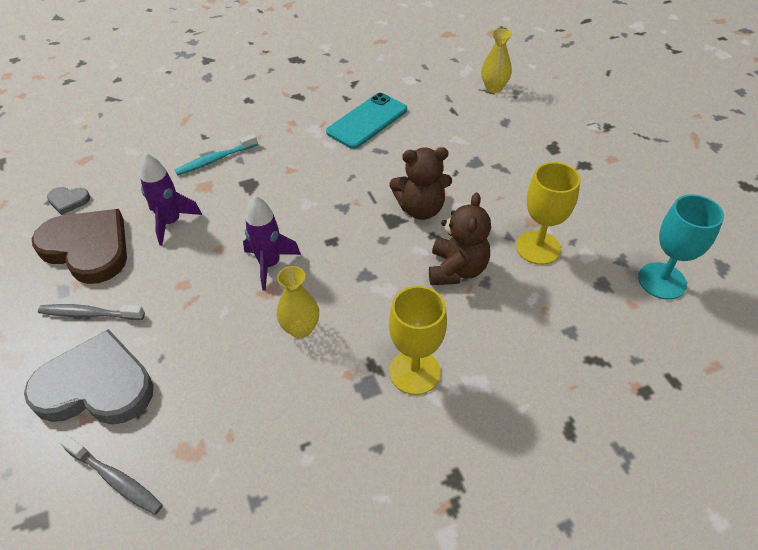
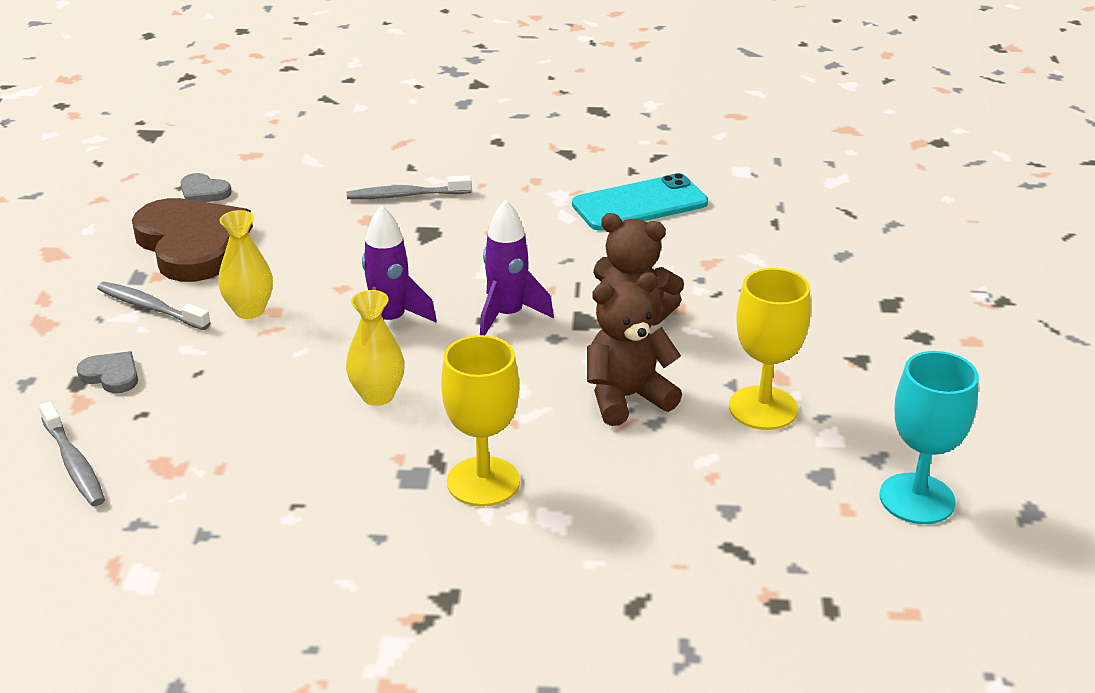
camera: 25 degrees right, 15 degrees down
(96, 386) = (111, 375): grey heart -> grey heart, size x0.43
(171, 222) = (304, 246): purple rocket -> purple rocket (507, 315)
(215, 160) = (405, 195): turquoise toothbrush -> grey toothbrush
(457, 270) = (627, 398): brown teddy bear -> brown teddy bear turned 150 degrees counterclockwise
(493, 88) = (861, 211): yellow vase -> yellow vase (249, 310)

